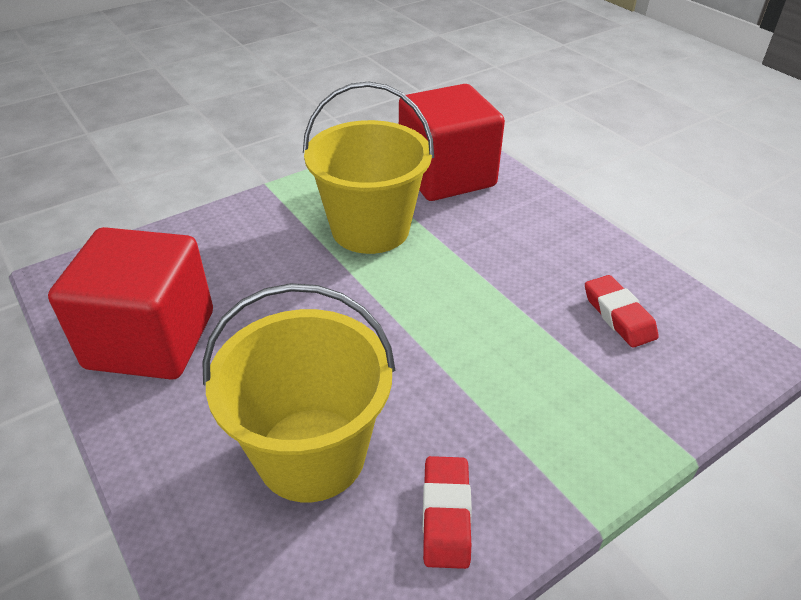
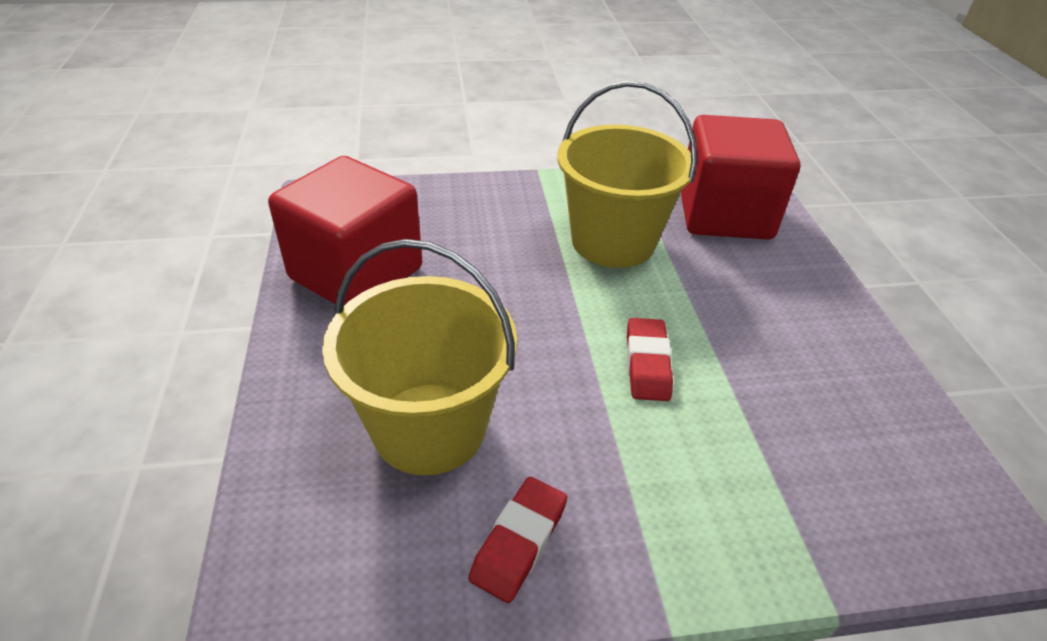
camera: 25 degrees right, 0 degrees up
(618, 315) = (837, 421): red eraser -> red eraser (647, 364)

